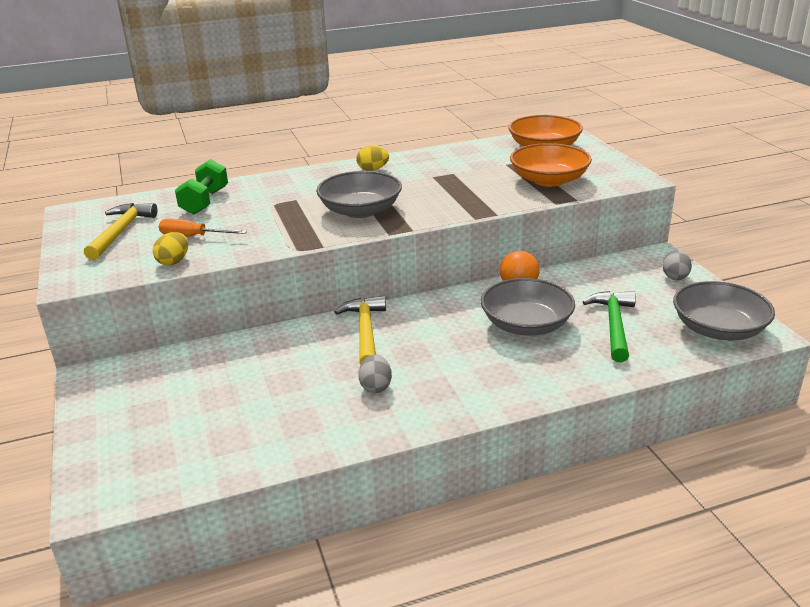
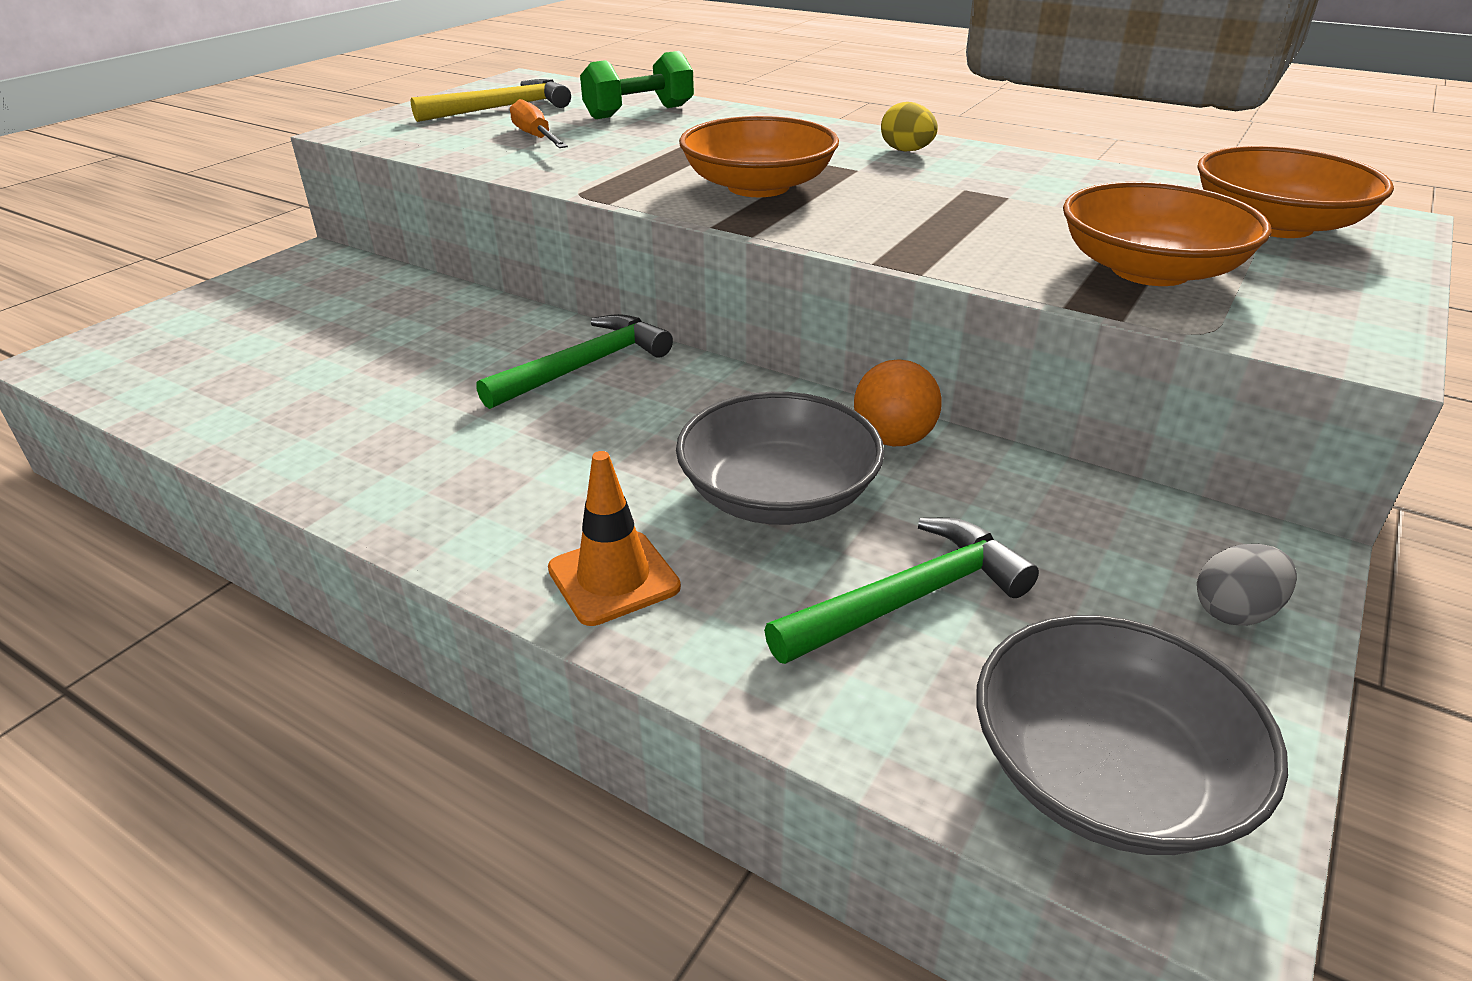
camera: 50 degrees right, 5 degrees up
(174, 261) = (458, 151): yellow egg -> none
(360, 210) = (758, 186): grey bowl -> orange bowl
(365, 332) = (584, 366): yellow hammer -> green hammer
(375, 386) = (444, 432): grey egg -> none
(539, 379) = (613, 578): none -> orange traffic cone

